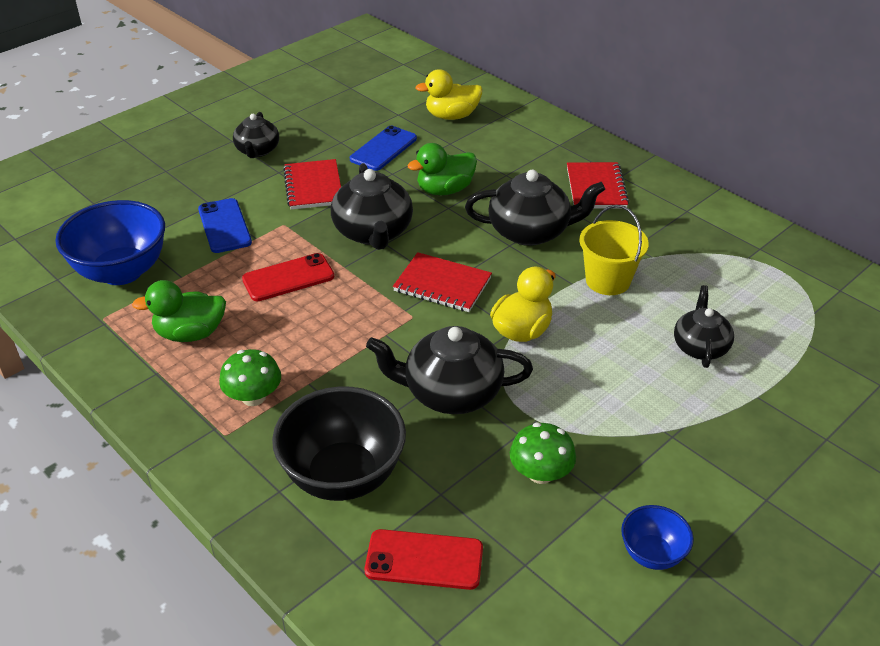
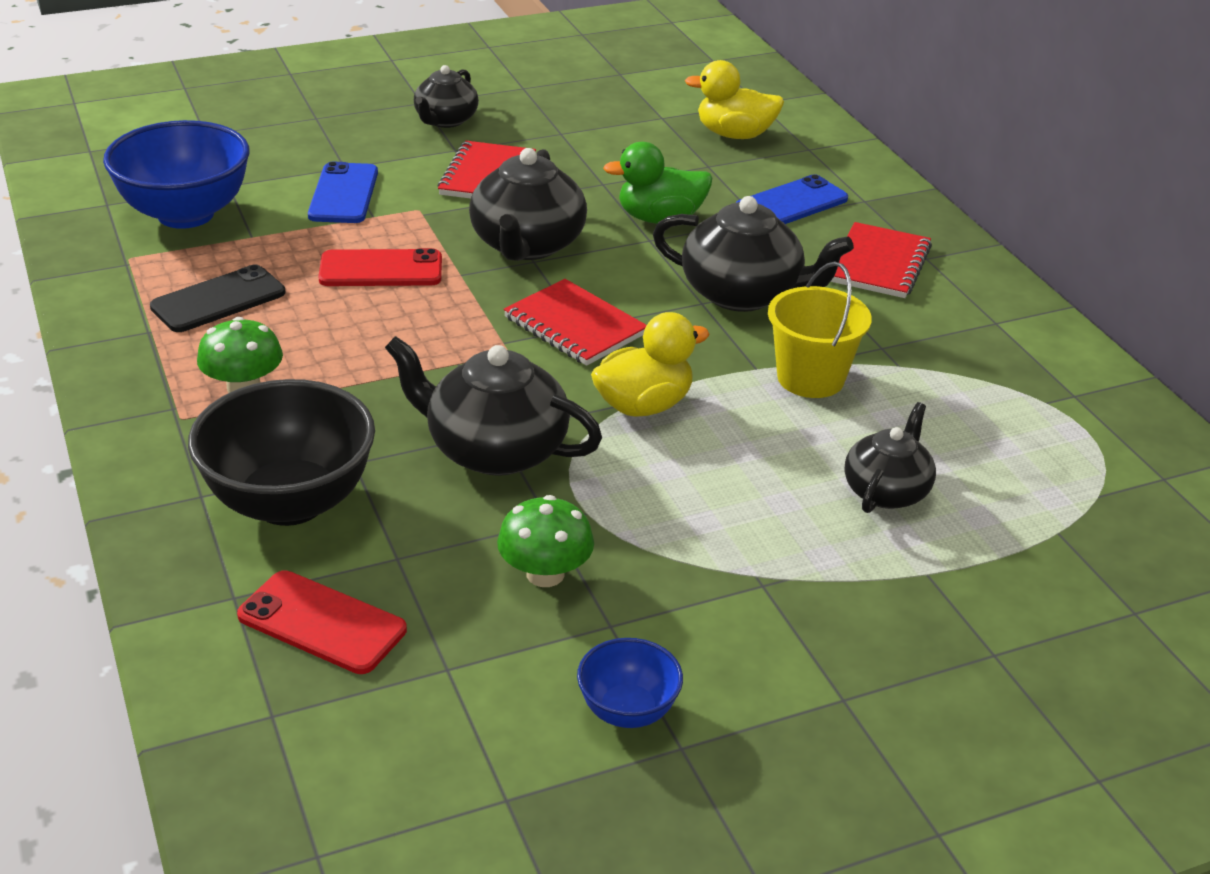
camera: 20 degrees right, 5 degrees down
(190, 333) = (218, 300): green duck -> black phone
(383, 149) = (612, 153): blue phone -> blue phone (791, 203)

